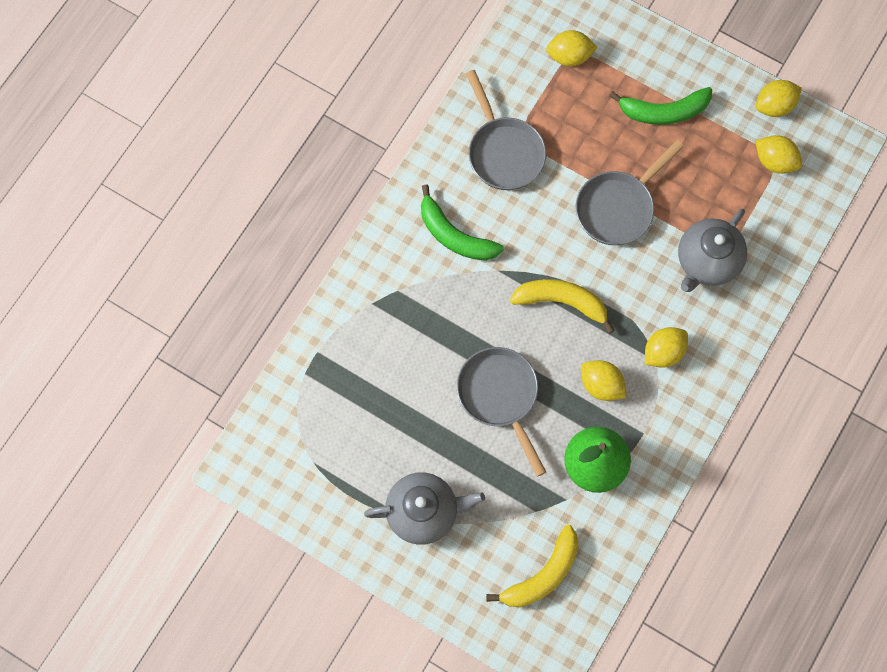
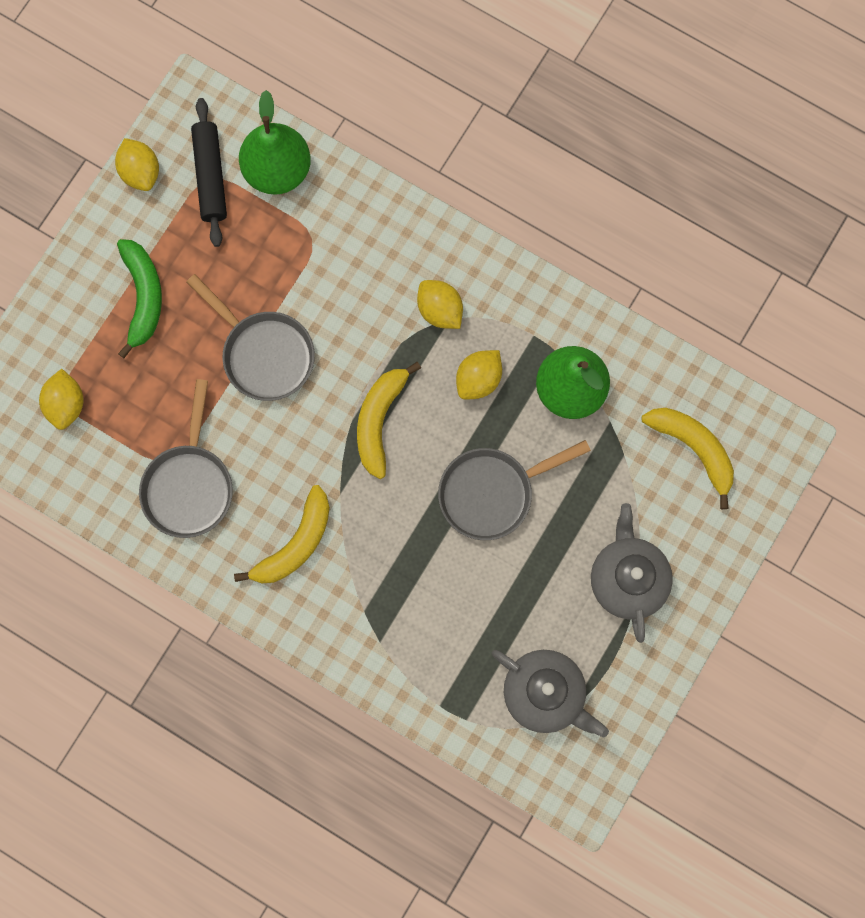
camera: 90 degrees left, 5 degrees up
(454, 235) = (296, 544): green banana -> yellow banana
(503, 152) = (189, 485): grey pan -> grey pan turned 120 degrees clockwise
(706, 261) = (332, 258): grey teapot -> grey teapot (545, 694)
(774, 161) = (210, 176): yellow lemon -> black rolling pin
(784, 215) = (277, 170): none -> green pear

